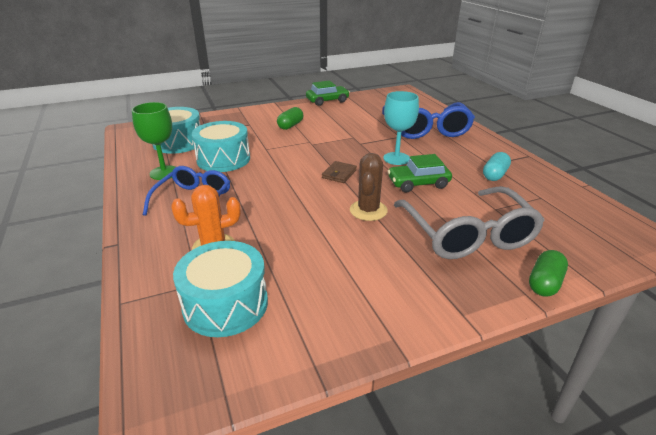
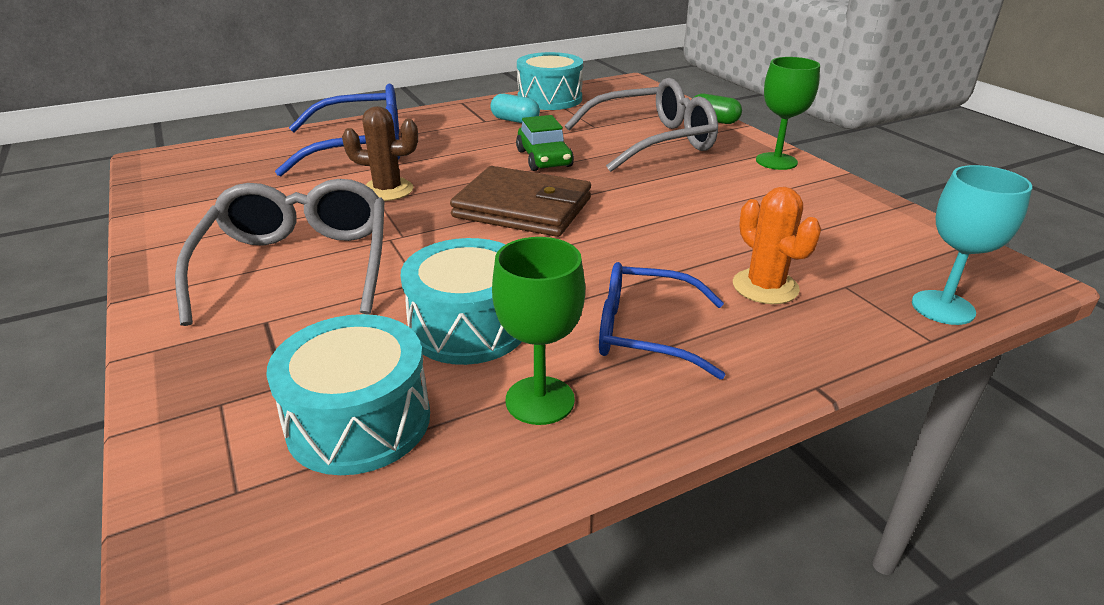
camera: 95 degrees left, 0 degrees up
(225, 304) = (863, 260): turquoise drum -> turquoise drum (550, 99)
(290, 125) = (298, 265): green capsule -> grey glasses
(327, 101) = (159, 231): green car -> none
(339, 174) = (523, 208): brown wallet -> brown wallet, size x2.28
(368, 210) = (623, 187): brown cactus -> brown cactus (387, 190)
(396, 158) = (468, 169): turquoise goblet -> turquoise goblet (943, 307)
(430, 305) = (776, 161): none -> green goblet

